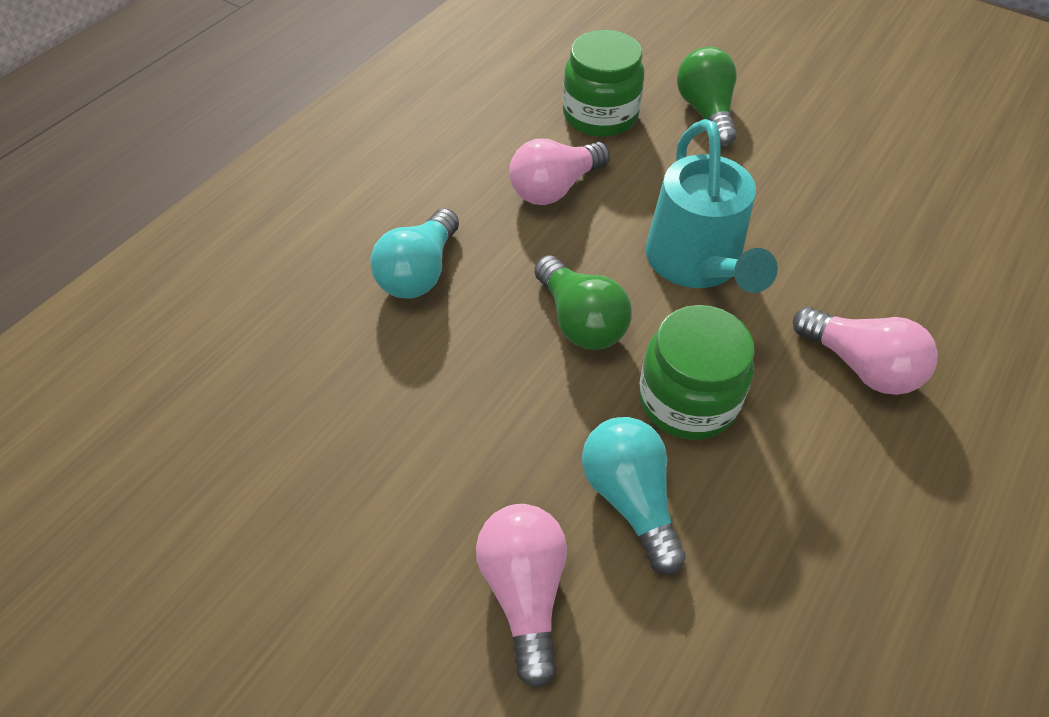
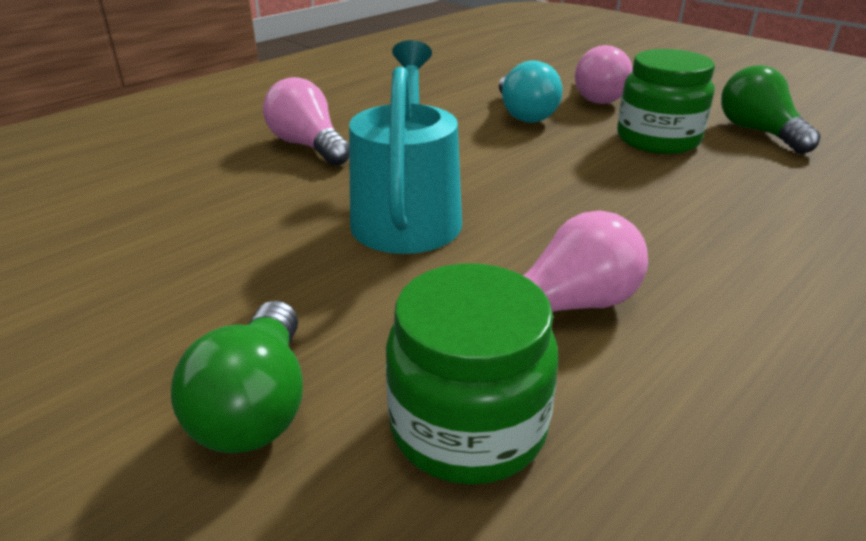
camera: 170 degrees left, 20 degrees down
(419, 272) = (737, 236): turquoise light bulb -> none
(580, 321) = (547, 187): green light bulb -> green light bulb (758, 132)
(687, 400) = (464, 143): green jar -> green jar (657, 139)

